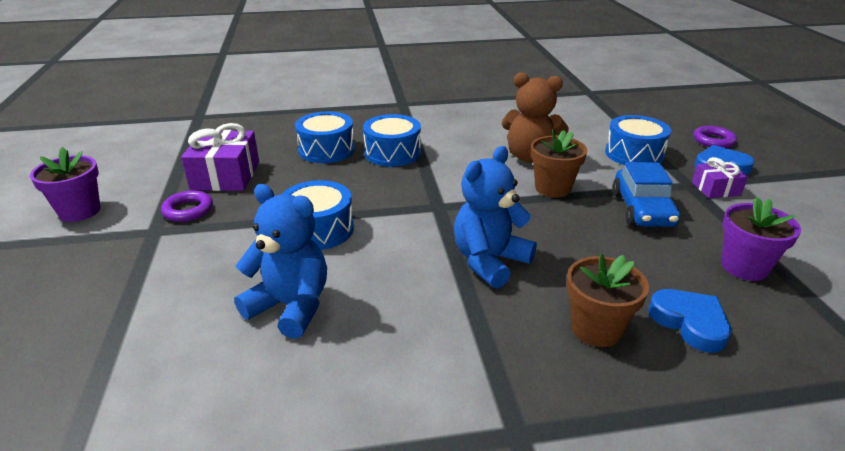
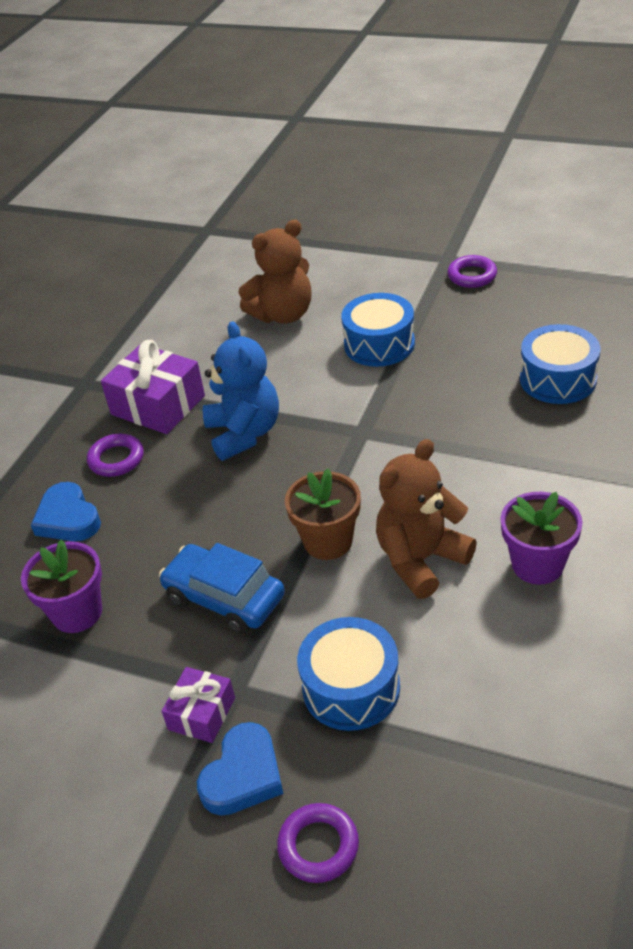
camera: 125 degrees right, 10 degrees up
(80, 211) = (511, 222): purple flower pot -> purple flower pot (537, 564)
(225, 176) = (532, 300): purple gift -> purple gift (158, 405)
(291, 306) = (283, 314): blue teddy bear -> brown teddy bear
(392, 153) = (514, 432): blue drum -> none
(596, 329) = (116, 459): brown flower pot -> purple ring
(689, 323) = (68, 518): blue heart -> blue heart turned 60 degrees clockwise

